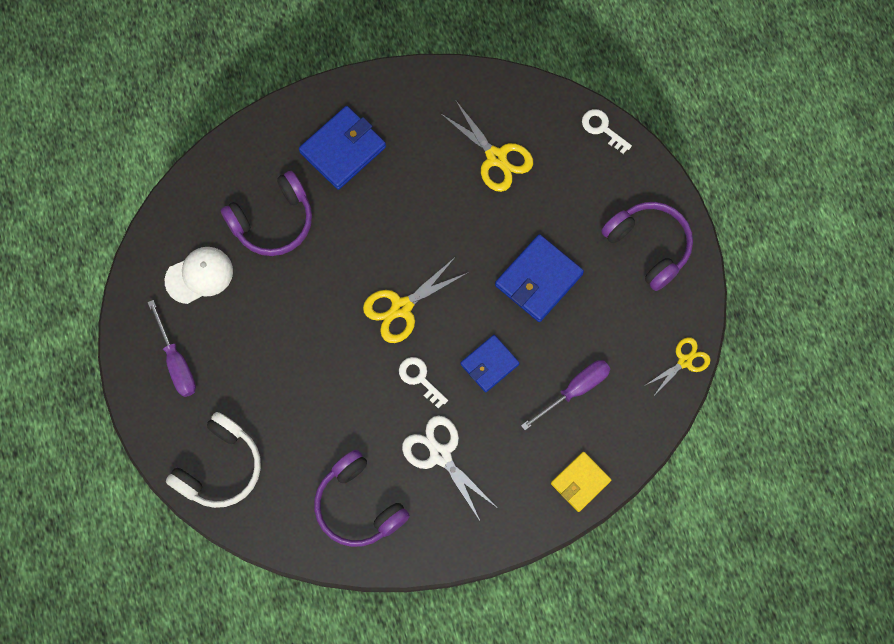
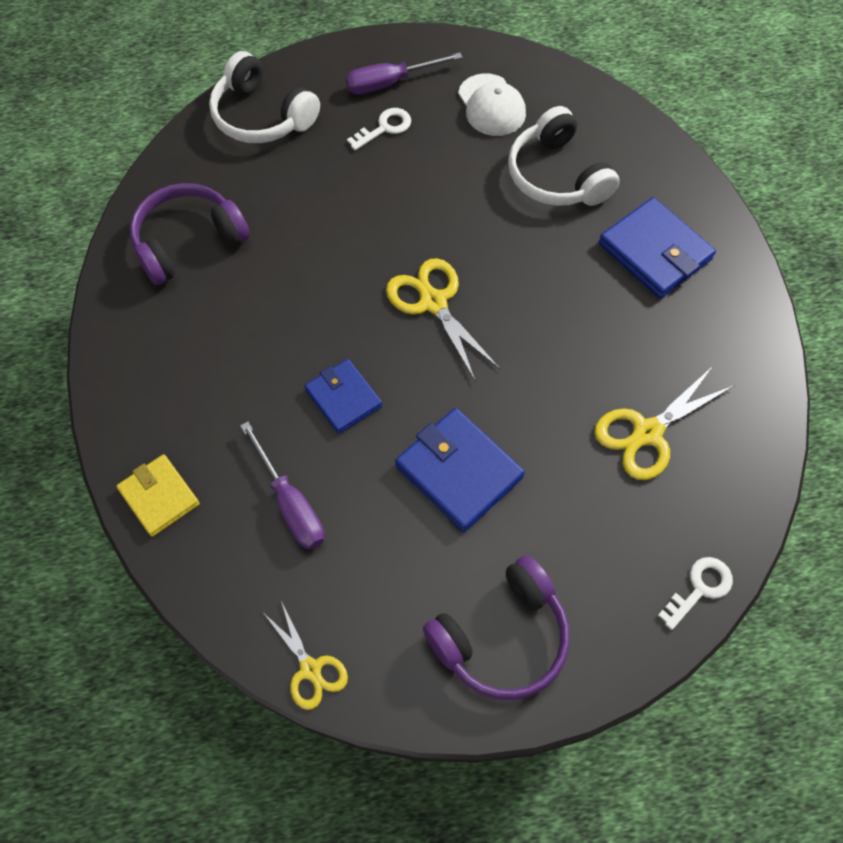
camera: 95 degrees right, 10 degrees down
(273, 221) = (557, 176): purple headphones -> white headphones
(420, 379) = (335, 316): white key -> white key (384, 128)
(440, 455) = (232, 331): white scissors -> none

